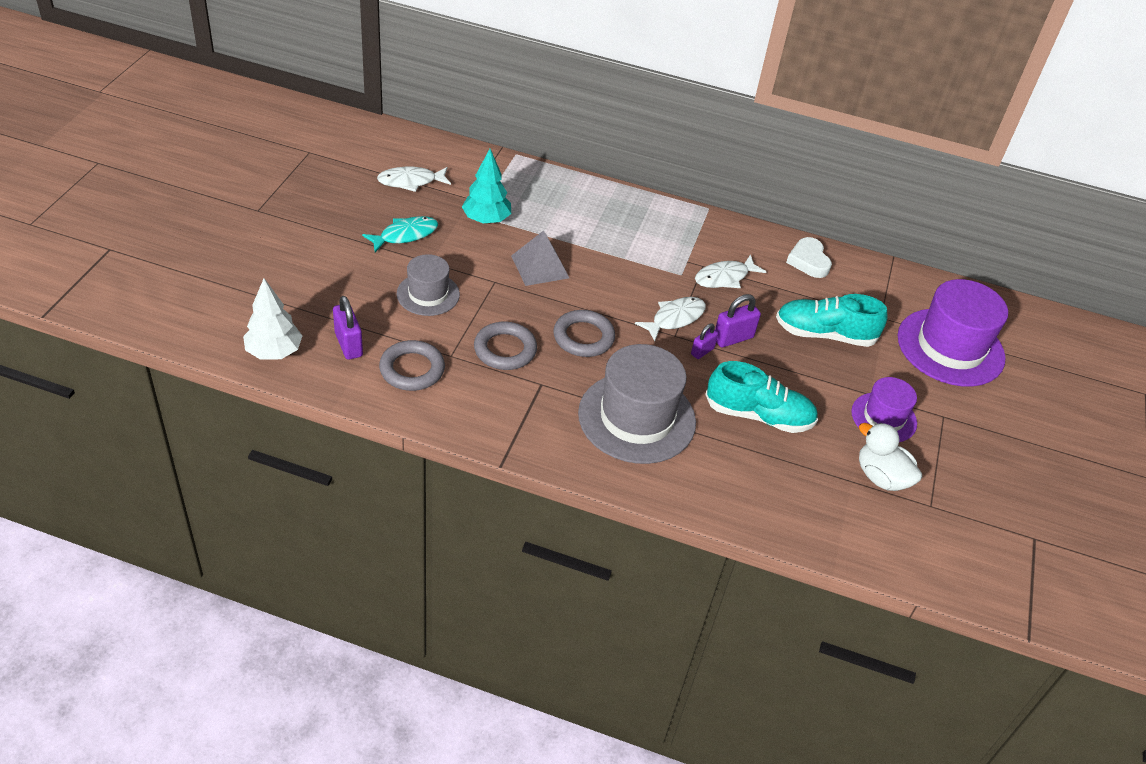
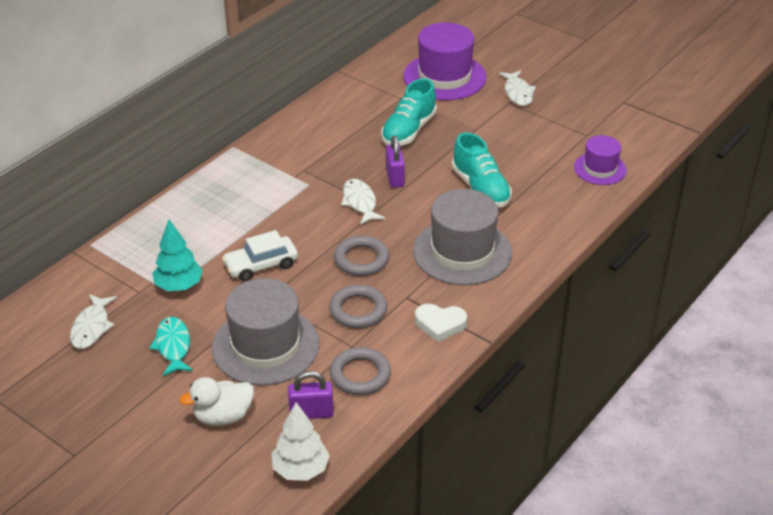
camera: 65 degrees left, 5 degrees down
(428, 294) = (265, 346): grey hat -> grey hat, size x1.75
(540, 266) = (261, 265): grey pyramid -> white car
(702, 351) = (403, 198): purple padlock -> none
(724, 278) = (323, 162): white fish -> white fish (518, 93)
(758, 415) = (480, 188): turquoise shoe -> turquoise shoe turned 120 degrees clockwise
(808, 261) = (324, 113): white heart -> white heart (440, 324)
(881, 477) = (556, 148): white duck -> white duck (223, 416)
(883, 417) = (501, 129): purple hat -> purple hat (600, 169)

